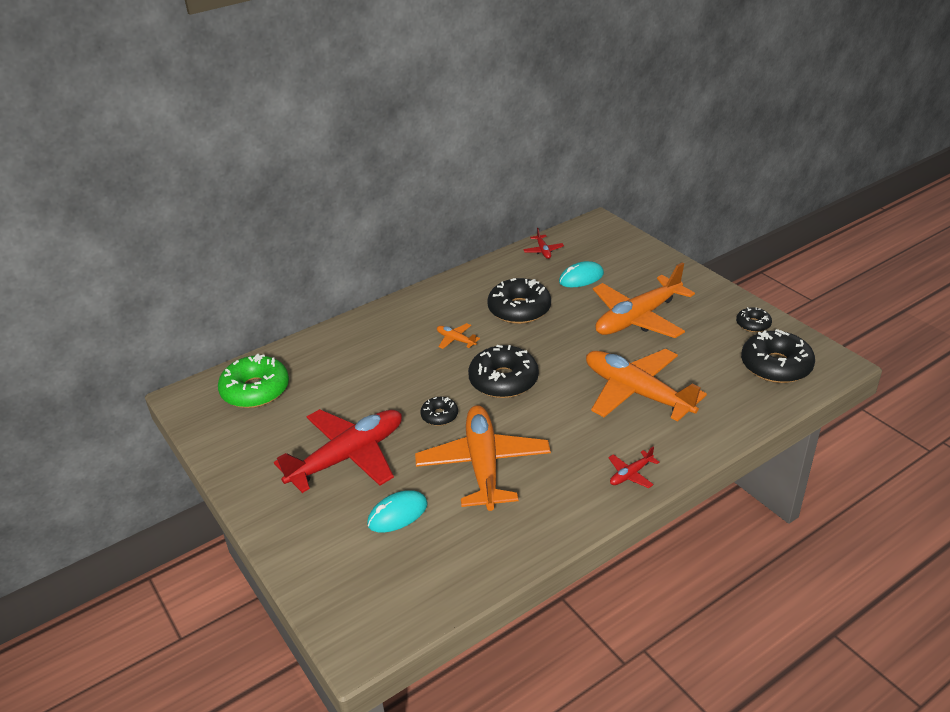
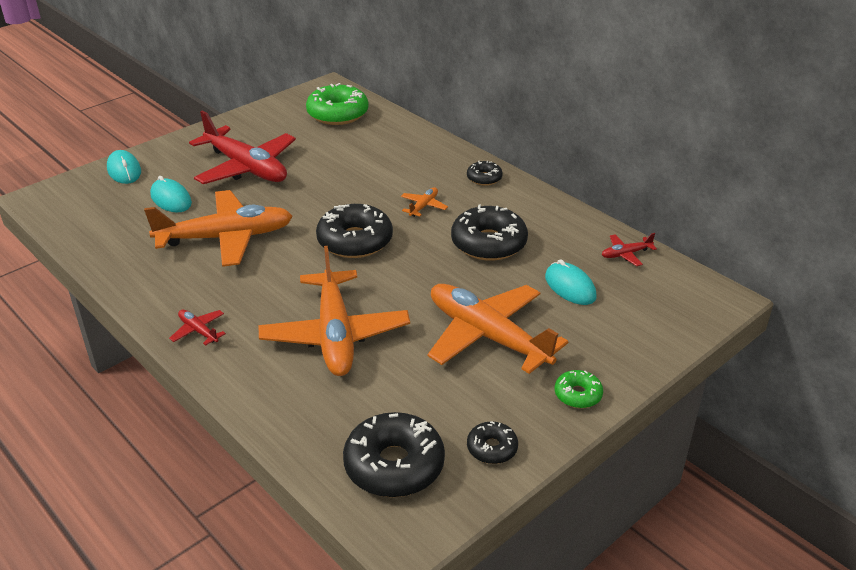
camera: 80 degrees right, 0 degrees up
(318, 565) = (124, 170): none -> turquoise mouse
(439, 415) = (299, 208): black donut -> black donut (484, 178)
(636, 392) = (335, 335): orange plane -> orange plane turned 135 degrees clockwise
(698, 287) = (578, 395): none -> green donut

